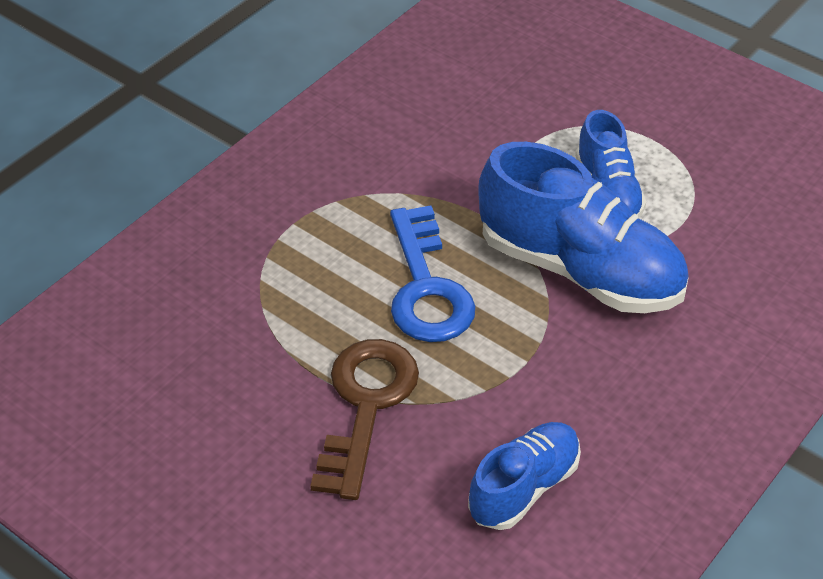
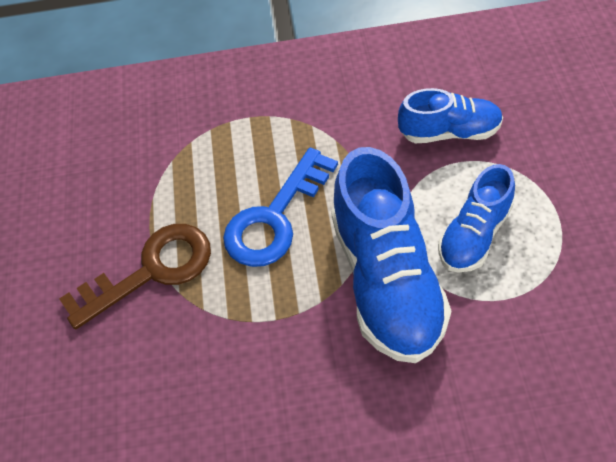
camera: 50 degrees right, 10 degrees up
(524, 488) = (171, 407): blue shoe -> blue shoe (449, 132)

